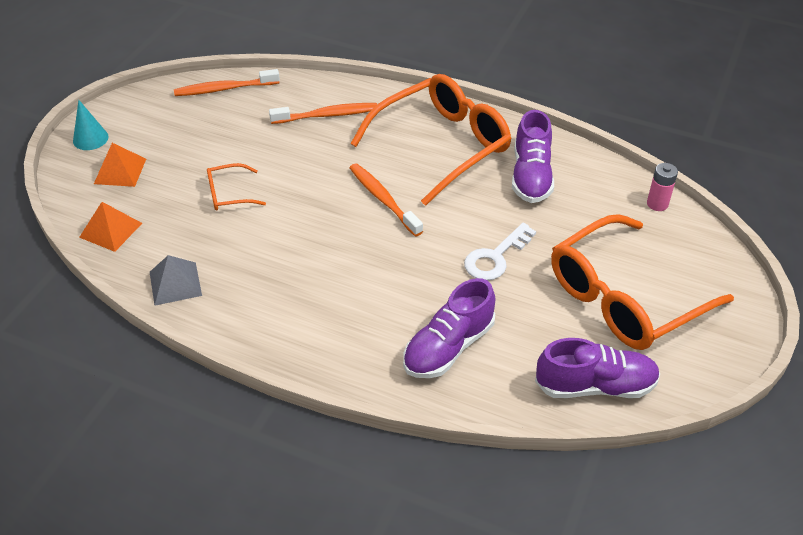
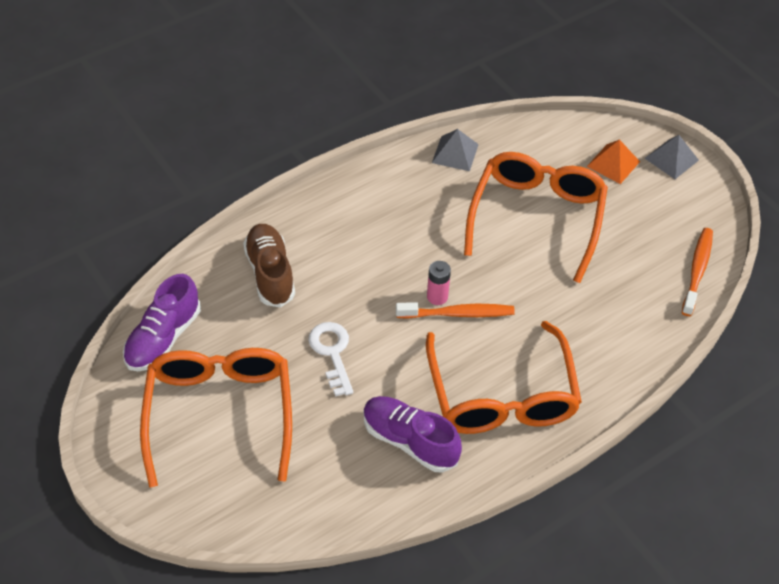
camera: 120 degrees right, 5 degrees up
(90, 138) = (671, 159): turquoise cone -> grey pyramid
(111, 230) = (541, 138): orange pyramid -> none
(229, 194) = (536, 218): orange glasses -> orange glasses, size x2.32
(327, 115) = (606, 329): orange toothbrush -> none
(448, 347) = (270, 273): purple shoe -> brown shoe
(657, 204) = (297, 521): pink battery -> pink battery (437, 297)

